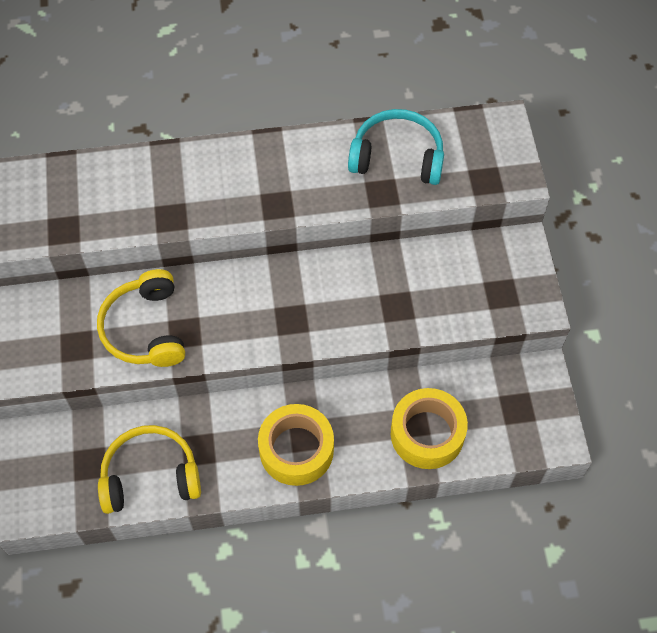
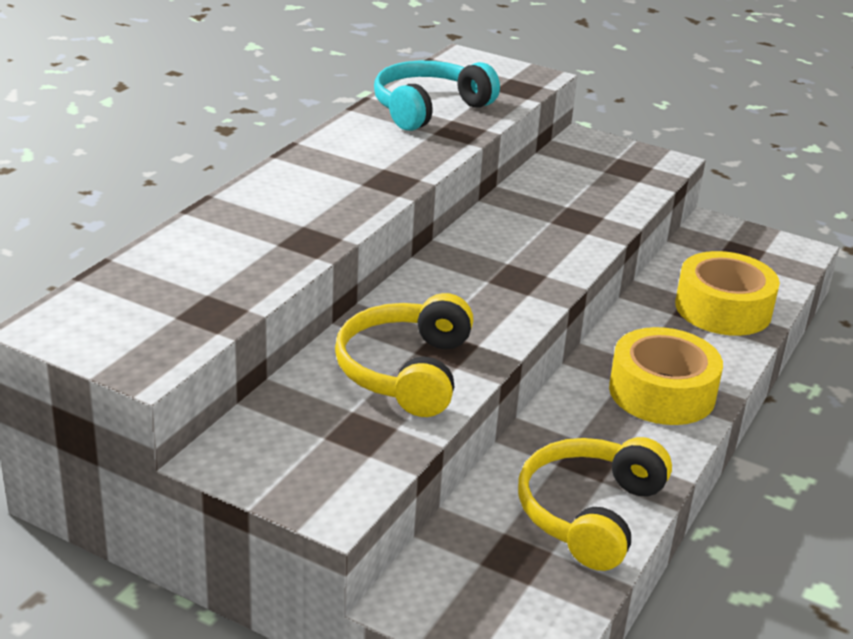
camera: 55 degrees left, 30 degrees down
(145, 329) = (405, 371): yellow headphones -> yellow headphones turned 75 degrees clockwise

